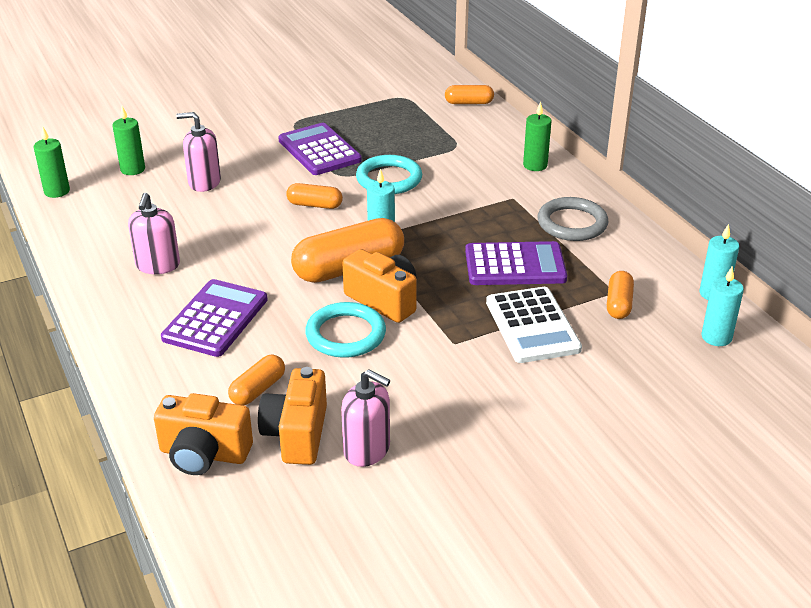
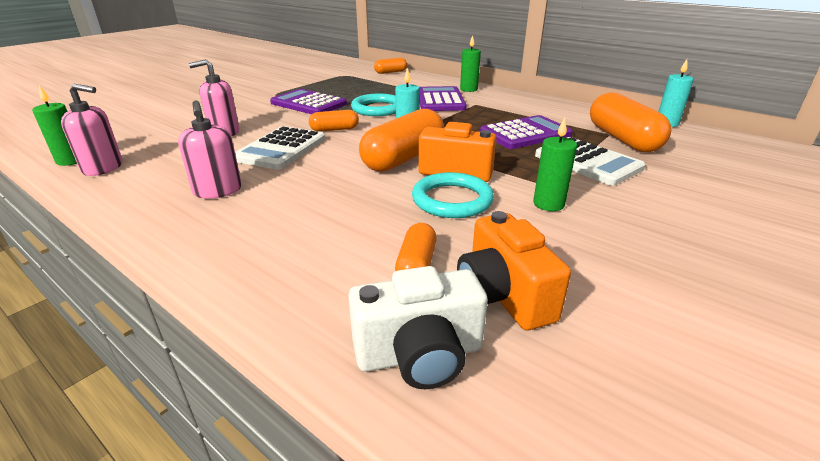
camera: 25 degrees left, 5 degrees down
(133, 169) = (148, 135): green candle -> green candle (548, 204)
(204, 454) = (420, 355): orange camera -> white camera
(215, 319) = (314, 217): purple calculator -> purple calculator (440, 100)
(243, 222) = (281, 149): none -> white calculator
(367, 450) = (589, 288): pink soap dispenser -> pink soap dispenser (103, 168)
(572, 223) = (530, 109): grey ring -> none
(619, 304) = (623, 139): orange capsule -> orange capsule, size x1.91
(716, 337) = (708, 142): turquoise candle -> none

